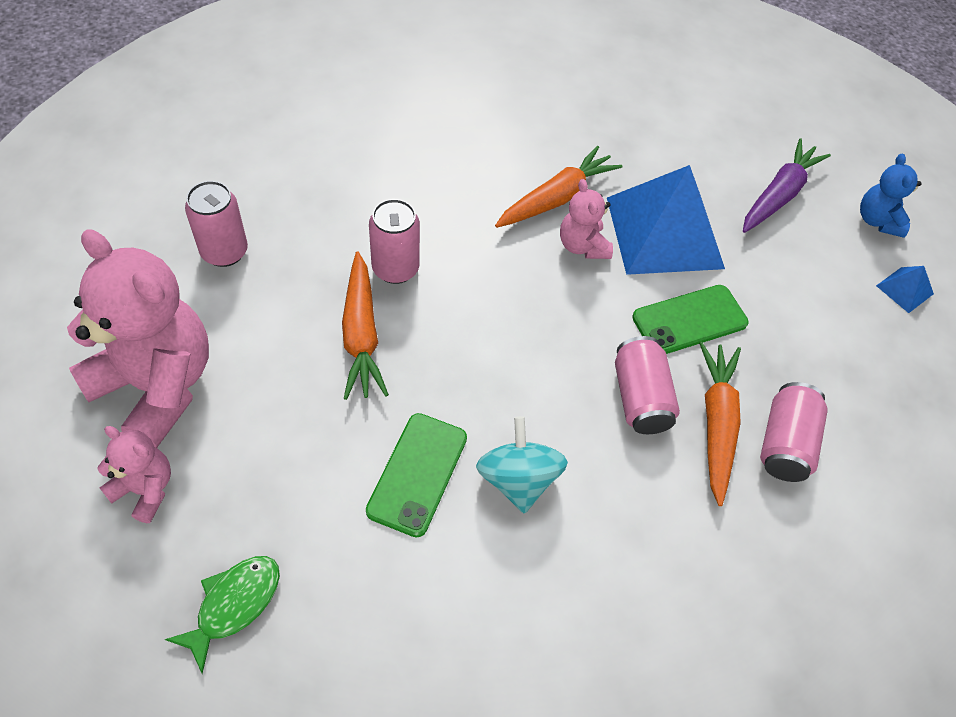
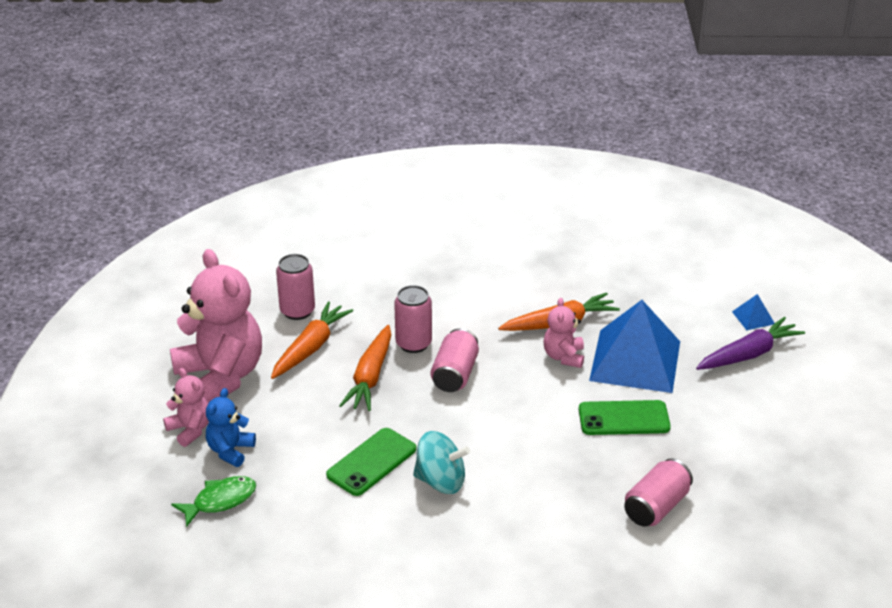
camera: 25 degrees right, 20 degrees down
(518, 479) = (440, 481): turquoise spinning top -> turquoise spinning top turned 90 degrees clockwise
(640, 398) = (557, 456): pink can -> pink can (455, 374)
(716, 424) = (608, 484): orange carrot -> orange carrot (310, 348)
(877, 220) = (827, 387): blue teddy bear -> blue teddy bear (230, 451)
(904, 289) = (821, 436): blue pyramid -> blue pyramid (753, 317)

